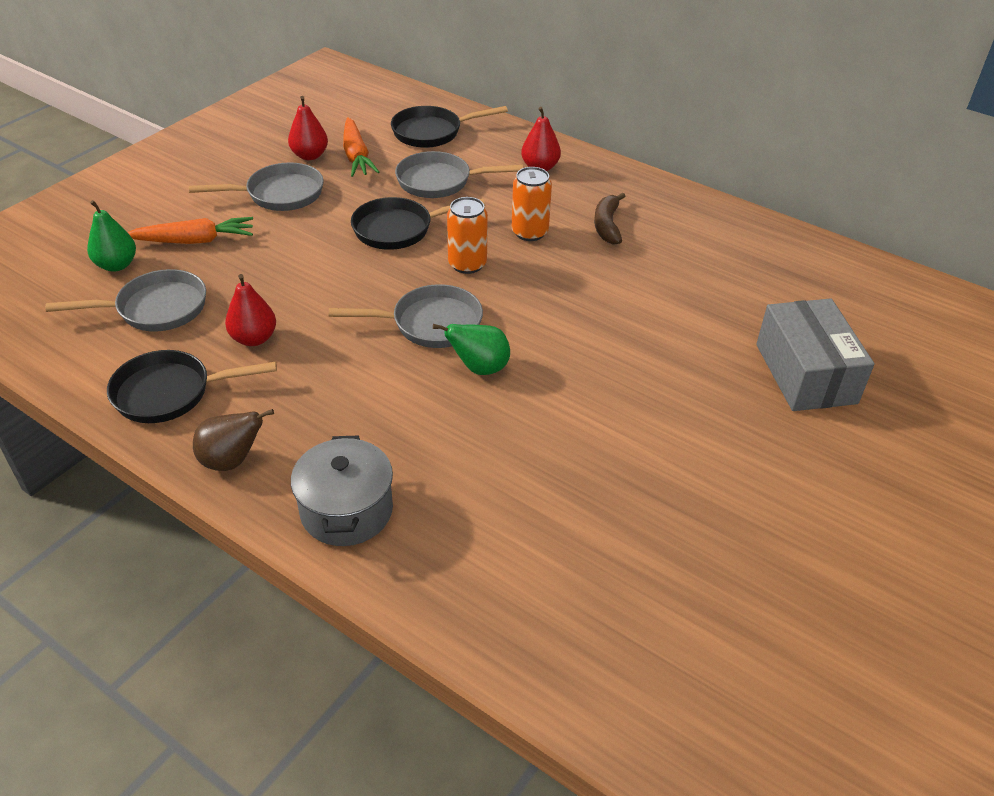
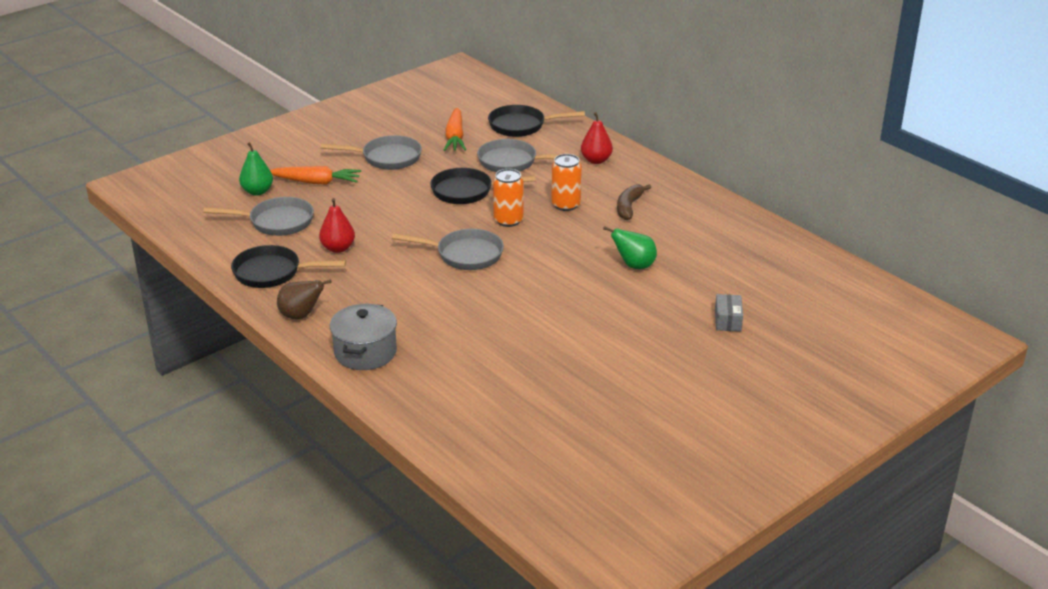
camera: 15 degrees right, 10 degrees down
(310, 155) = (419, 133): red pear -> none
(479, 368) = (488, 286): green pear -> green pear (634, 265)
(805, 373) = (728, 320): grey box -> grey box, size x0.48

